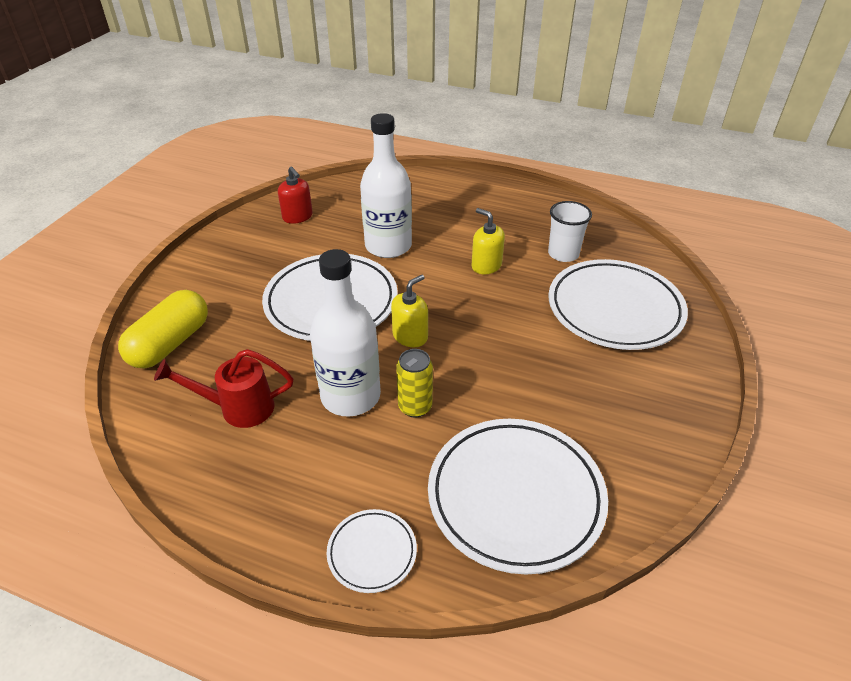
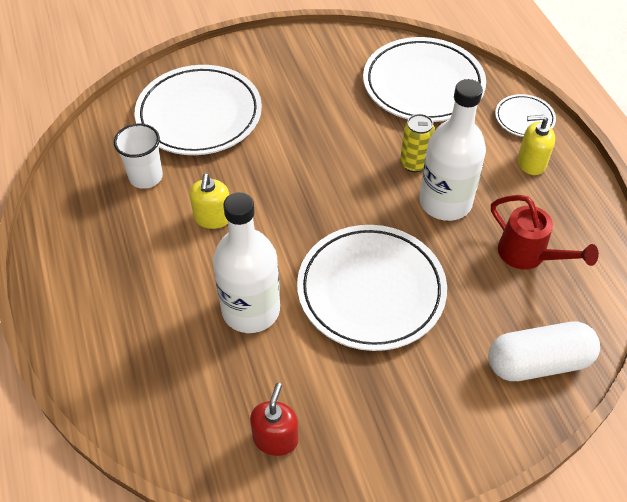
camera: 130 degrees left, 10 degrees up
(170, 343) = (538, 362): yellow capsule -> white capsule
(410, 336) = (353, 210): yellow soap dispenser -> yellow soap dispenser (531, 162)

